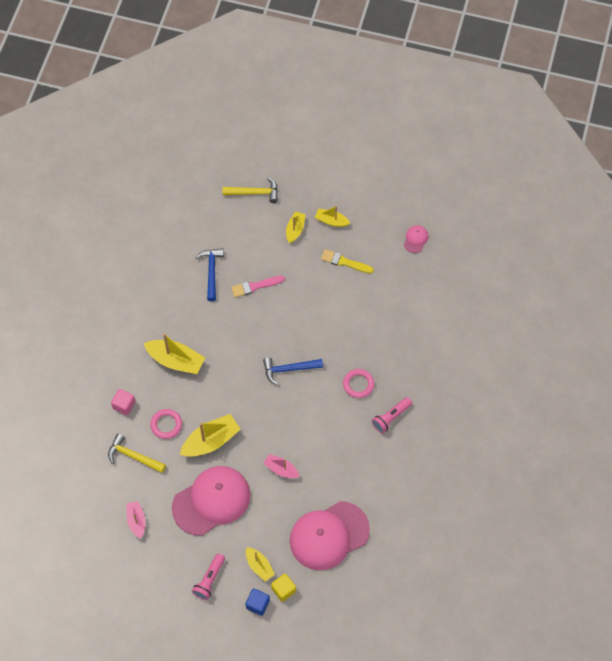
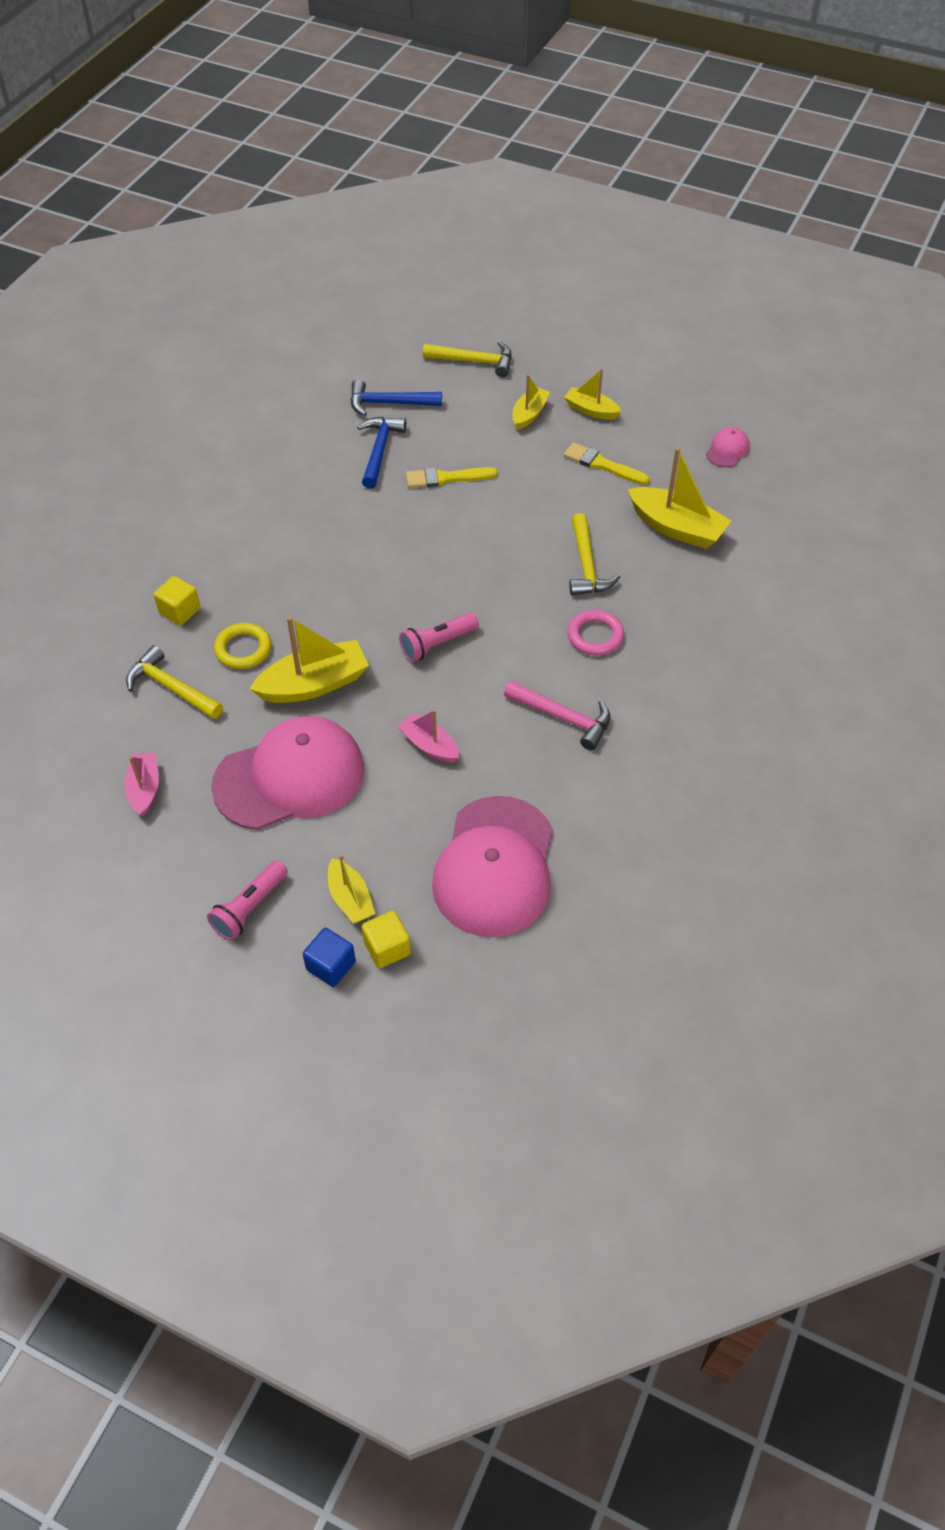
camera: 10 degrees right, 10 degrees down
(124, 405) = (180, 611): pink cube -> yellow cube
(166, 425) = (243, 649): pink ring -> yellow ring
(176, 361) = (286, 561): yellow boat -> yellow boat (676, 528)
(255, 286) = (446, 478): pink brush -> yellow brush
(289, 369) = (477, 598): blue hammer -> blue hammer (389, 403)
(329, 535) = (495, 867): pink cap -> pink cap turned 60 degrees counterclockwise
(346, 337) = (586, 565): none -> yellow hammer
(349, 440) = (563, 717): none -> pink hammer
(391, 417) = (645, 693): pink flashlight -> pink flashlight (437, 644)

